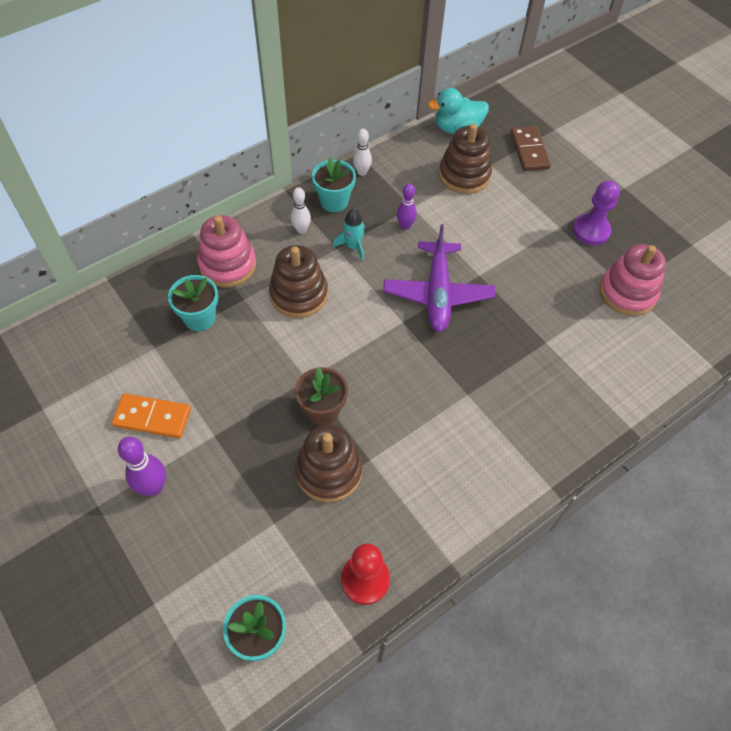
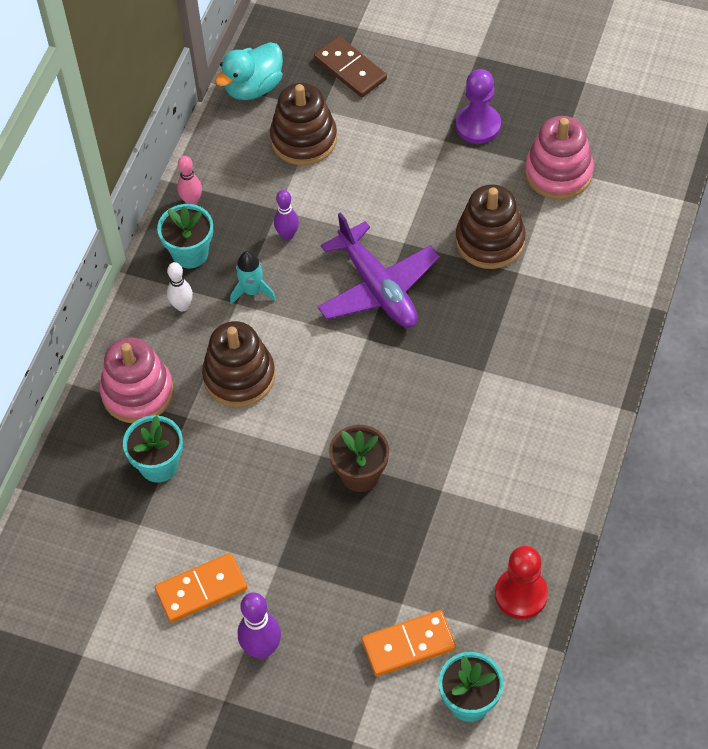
camera: 30 degrees left, 0 degrees up
(252, 558) = (408, 645): none -> orange domino
(329, 471) = (413, 525): brown stacking toy -> brown stacking toy (490, 241)
(362, 172) = (192, 201): white bowling pin -> pink bowling pin

